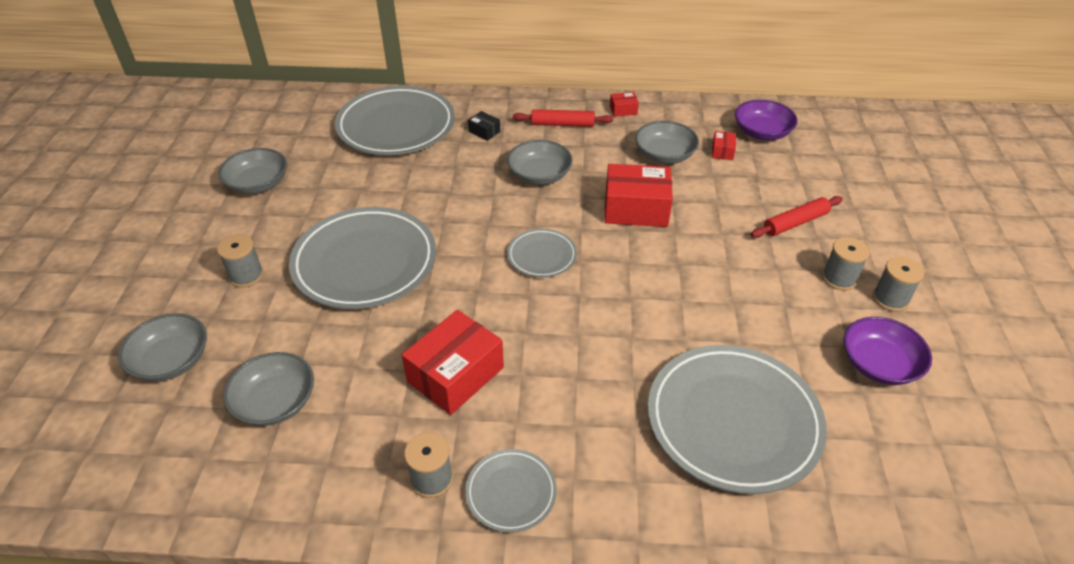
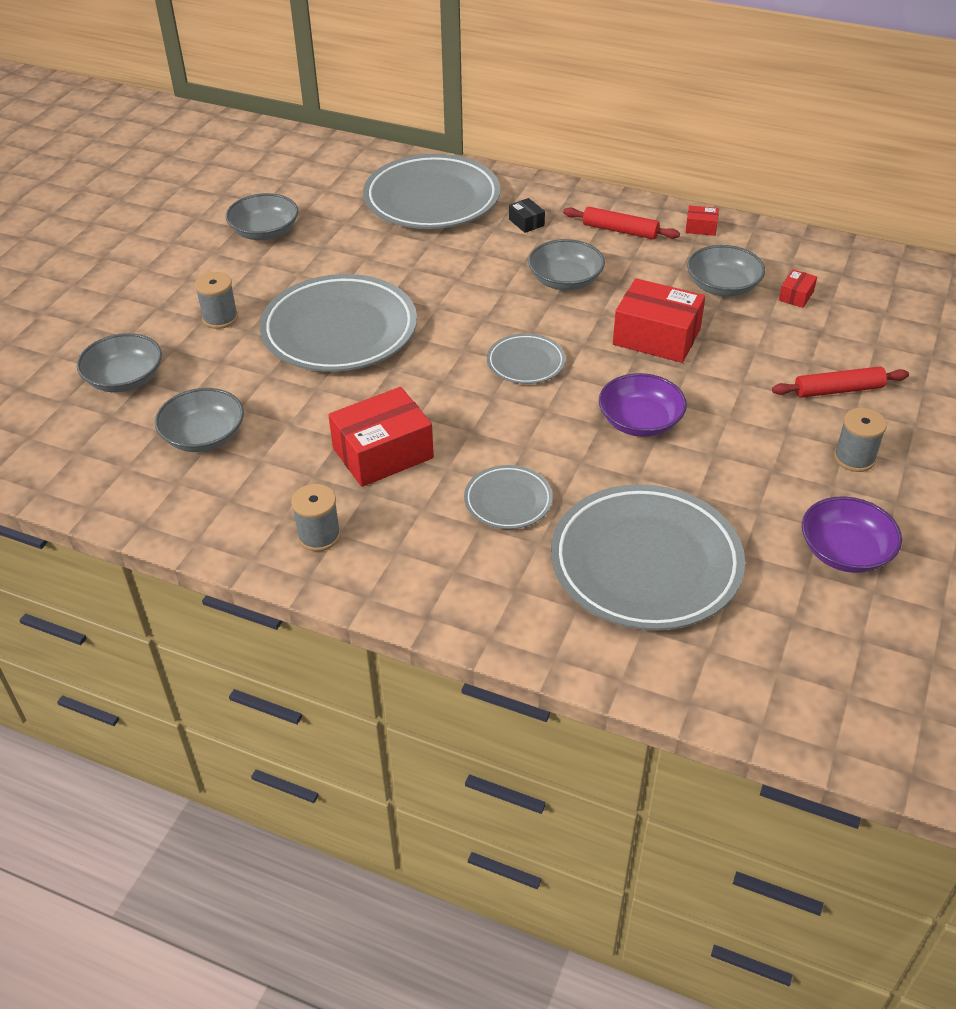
camera: 20 degrees right, 0 degrees up
(511, 492) = (388, 566): grey plate -> grey plate (508, 501)
(762, 132) = (859, 284): purple bowl -> purple bowl (640, 421)
(890, 299) = (903, 492): grey spool -> none

